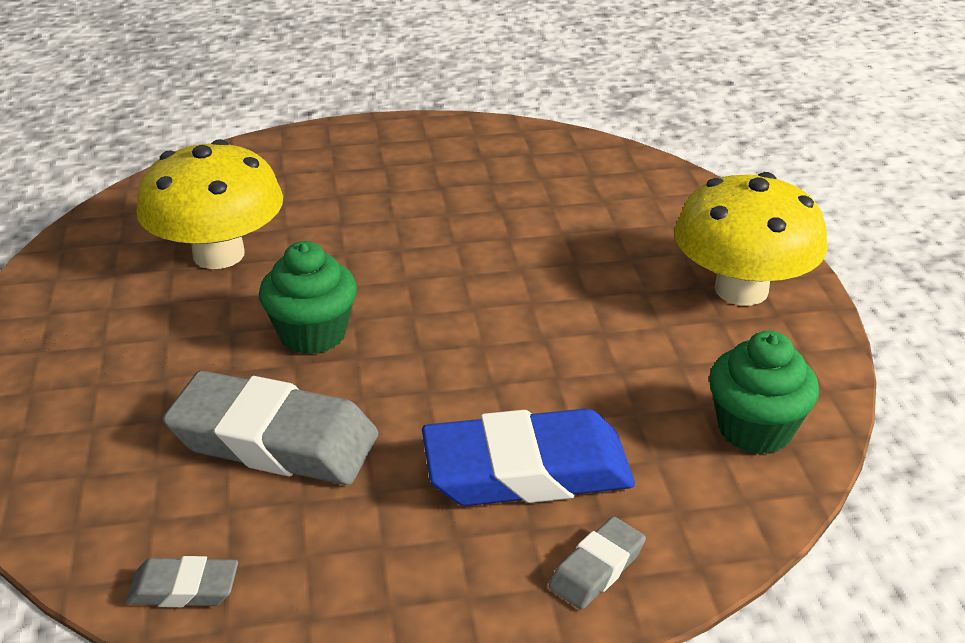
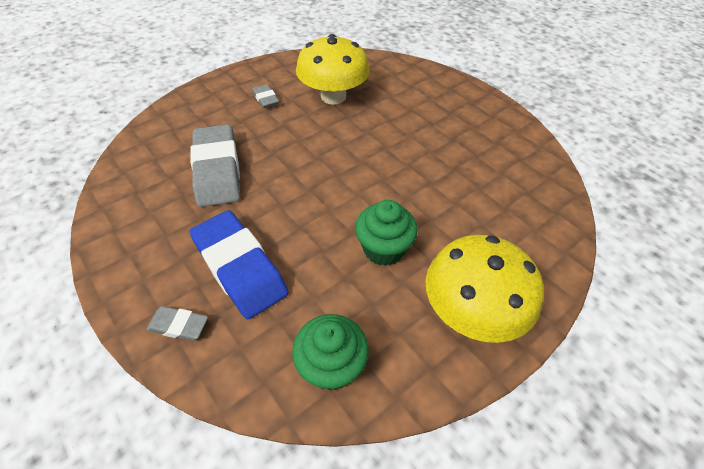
camera: 60 degrees right, 15 degrees up
(184, 589) = (118, 185): grey eraser -> grey eraser (265, 99)
(312, 334) = (297, 149): green cupcake -> green cupcake (383, 249)

